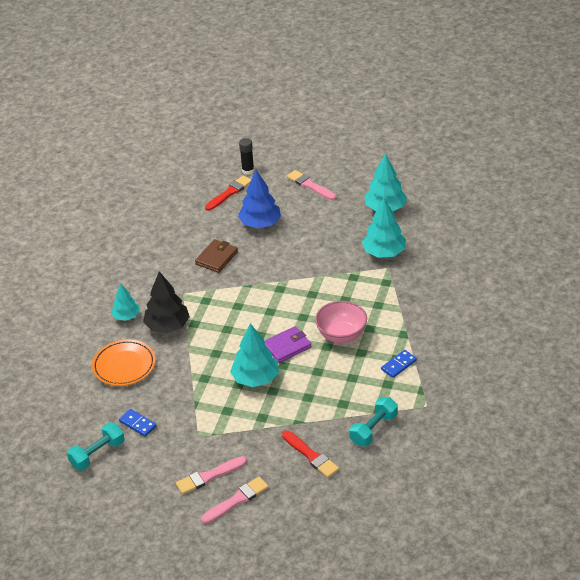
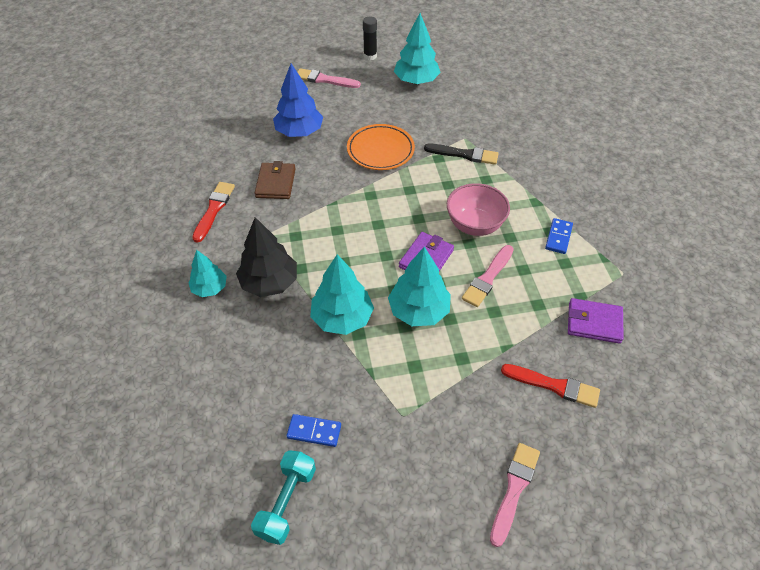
camera: 30 degrees left, 10 degrees up
(124, 365) = (246, 355): orange plate -> orange plate (380, 150)
(209, 476) = (455, 470): pink brush -> pink brush (488, 278)
(229, 193) = (243, 110): red brush -> red brush (214, 209)
(248, 171) = (248, 82): black glue stick -> black glue stick (370, 56)
(374, 429) = (594, 323): turquoise dumbbell -> purple wallet
(376, 280) = (464, 154): none -> black brush
(384, 252) = (449, 124): turquoise tree -> turquoise tree (342, 318)

